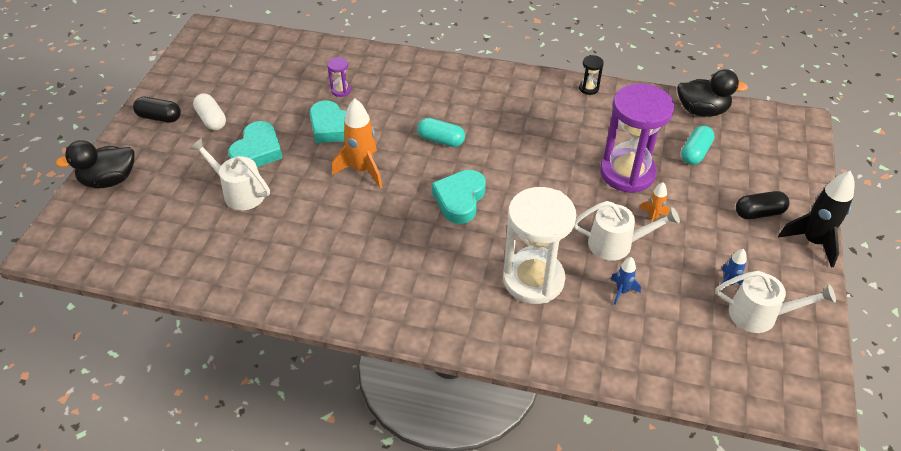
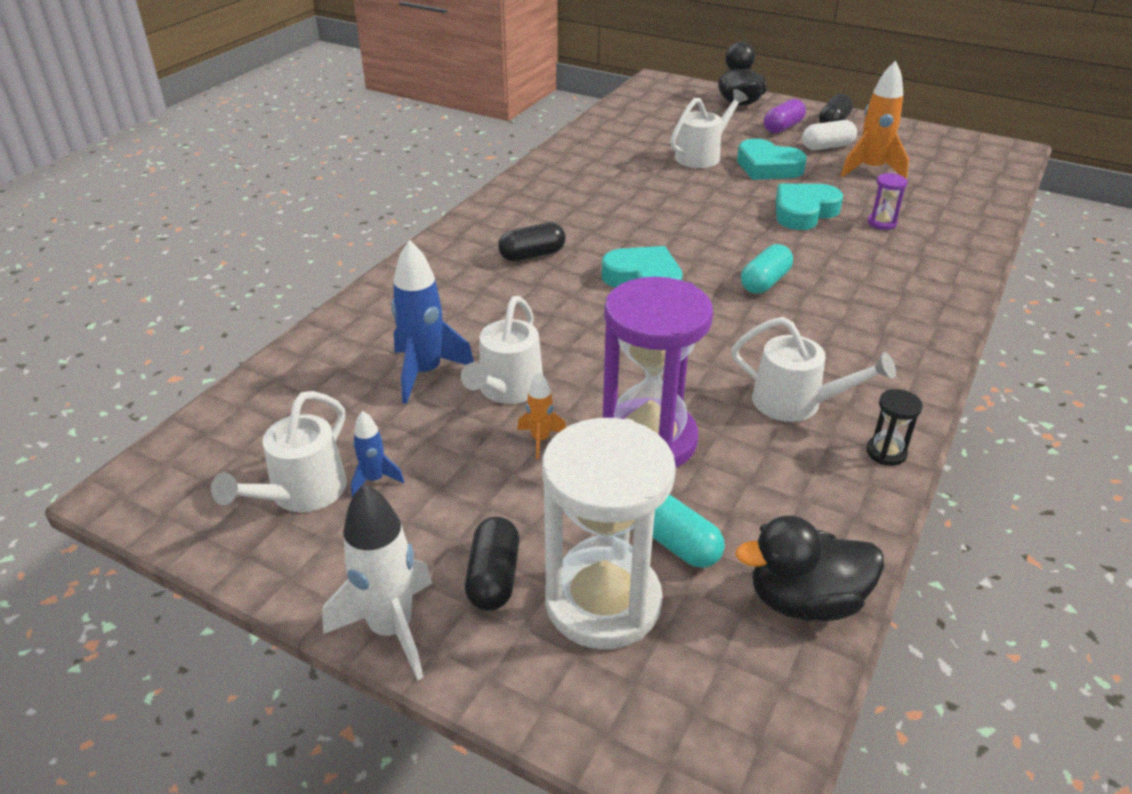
camera: 105 degrees right, 10 degrees down
(171, 147) = (783, 127): none -> purple capsule
(362, 170) = (718, 223): orange rocket -> orange rocket (871, 170)
(447, 270) = (532, 255): none -> black capsule
(533, 279) = (485, 309): white hourglass -> white hourglass (603, 602)
(564, 119) = (797, 403): none -> white watering can
(621, 291) = (425, 373): blue rocket -> blue rocket, size x1.91
(701, 110) = (805, 601): black duck -> black duck turned 60 degrees clockwise
(812, 242) = (391, 629): black rocket -> white rocket

